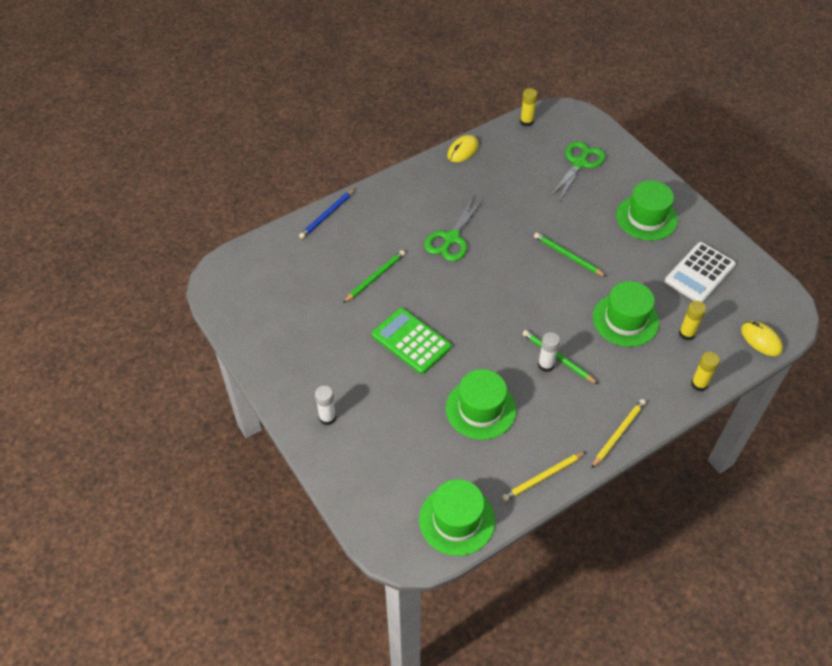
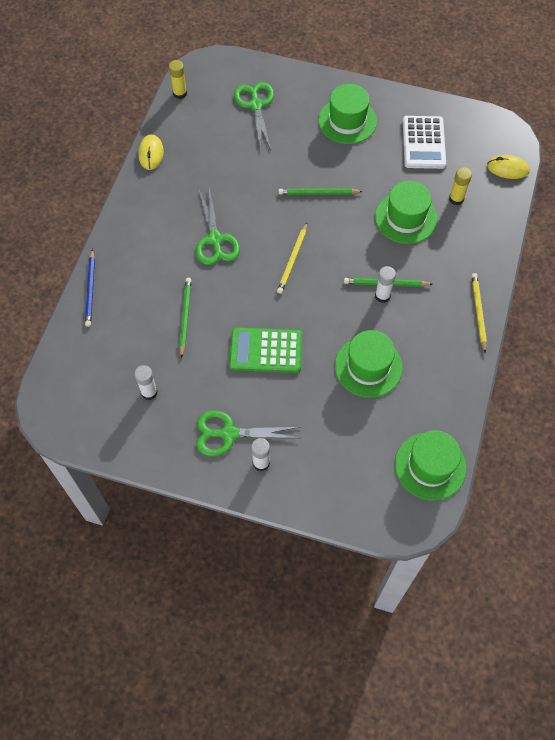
camera: 40 degrees left, 10 degrees up
(297, 311) = (149, 392): none -> white glue stick
(325, 380) = (229, 433): none -> green scissors
(543, 477) = (458, 386): yellow pencil -> yellow pencil (293, 260)
(699, 384) = (497, 233): yellow glue stick -> none

